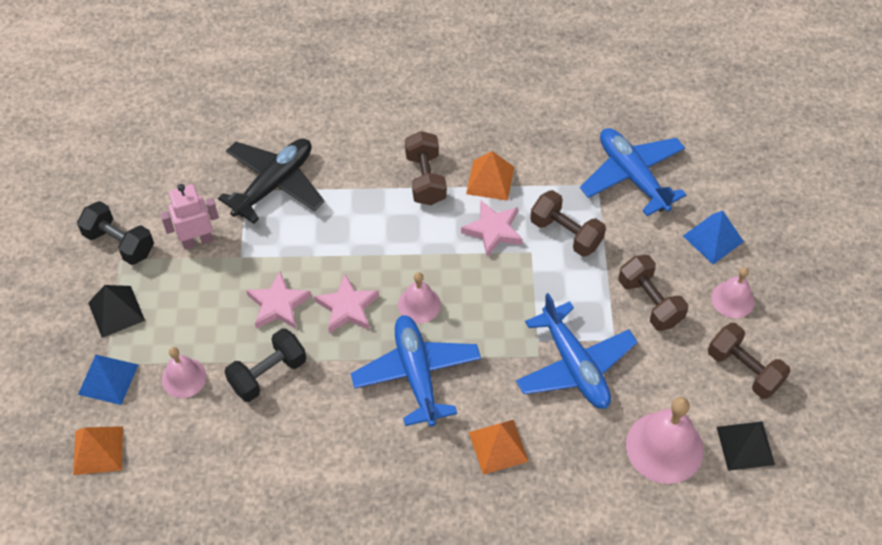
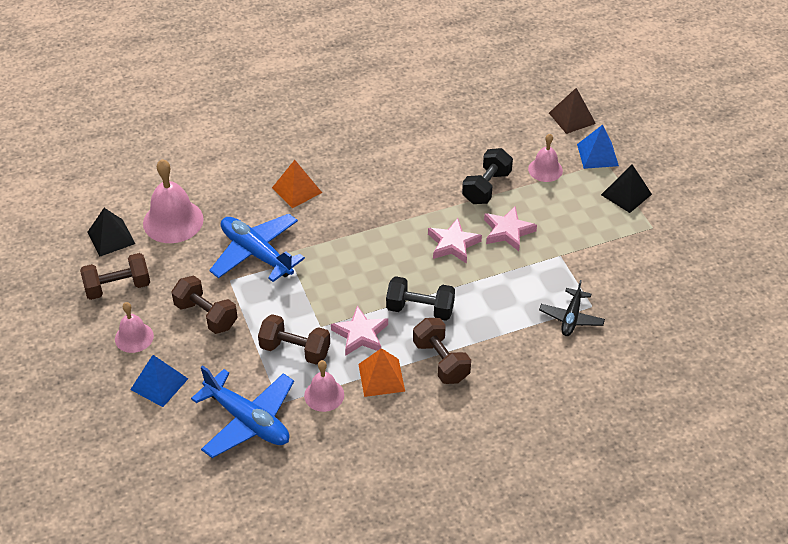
camera: 160 degrees right, 10 degrees down
(98, 450) = (572, 118): orange pyramid -> brown pyramid
(119, 243) = (662, 238): black dumbbell -> black dumbbell (420, 309)
(197, 240) = (603, 257): pink robot -> none
(274, 184) = (571, 318): black plane -> black plane, size x0.59
(416, 374) = (376, 216): blue plane -> none
(419, 304) = (397, 261): pink bell -> pink bell (324, 395)
(744, 369) = (118, 287): brown dumbbell -> brown dumbbell turned 45 degrees counterclockwise

